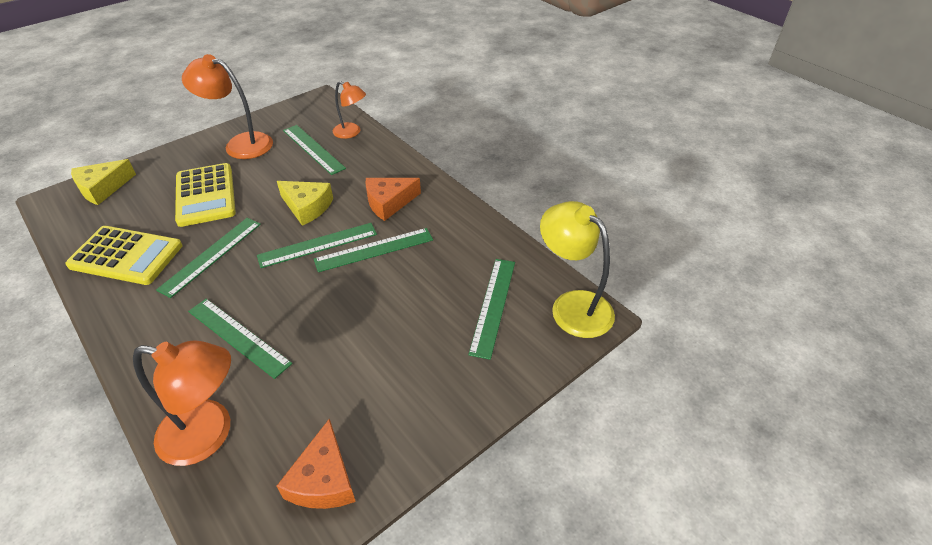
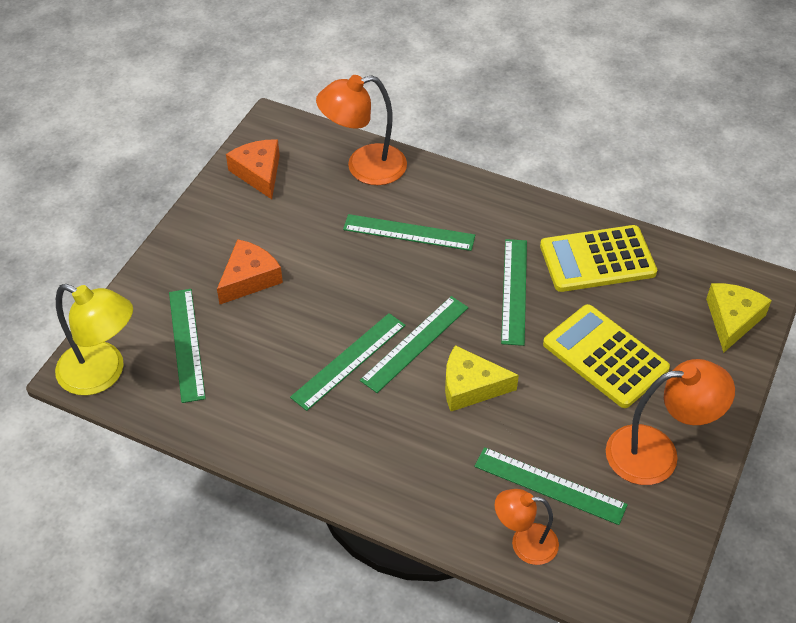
camera: 155 degrees right, 5 degrees up
(389, 202) = (376, 431): orange cheese -> orange cheese (249, 278)

